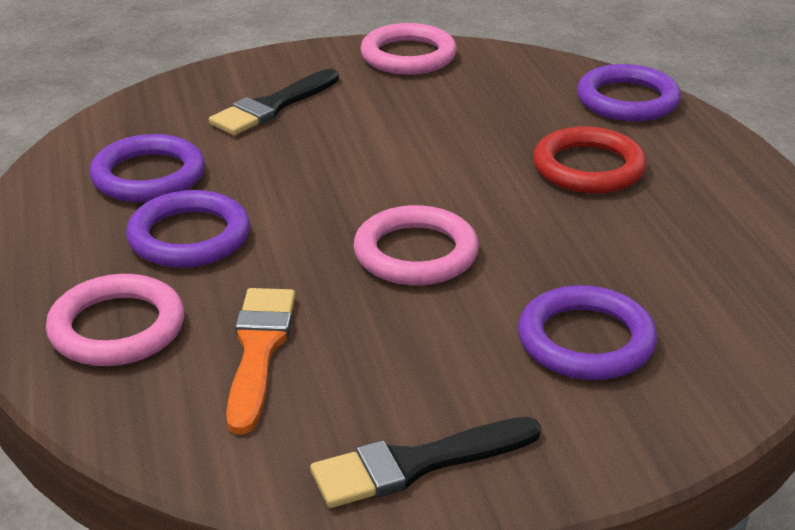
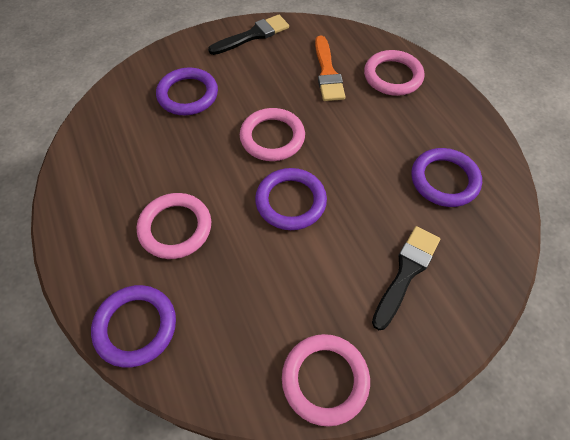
camera: 170 degrees right, 25 degrees up
(189, 237) = (392, 134): purple ring -> purple ring (290, 201)
(588, 168) = (175, 228): red ring -> pink ring

